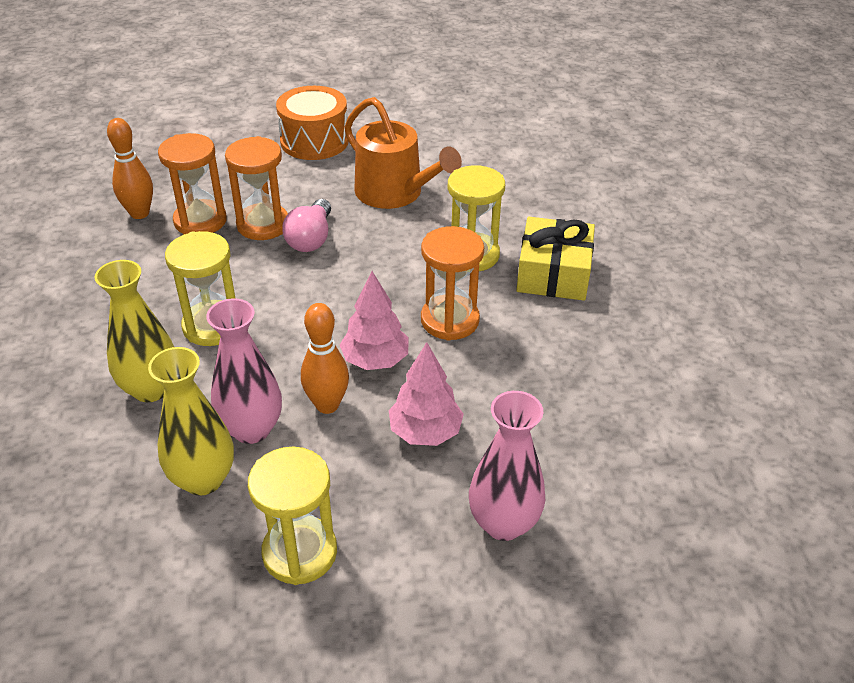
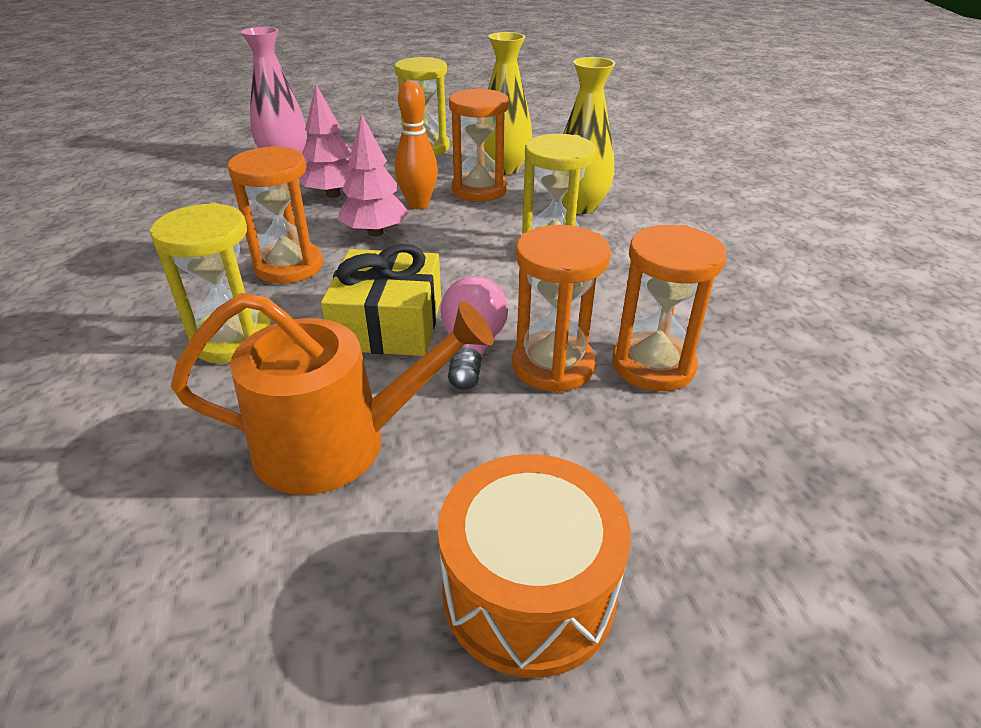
camera: 175 degrees right, 5 degrees down
(139, 213) = (757, 371): orange bowling pin -> none
(251, 429) = (479, 190): pink vase -> orange hourglass
(395, 193) = (337, 443): orange watering can -> orange watering can turned 135 degrees clockwise
(553, 273) = (128, 322): yellow gift -> yellow gift (388, 324)

